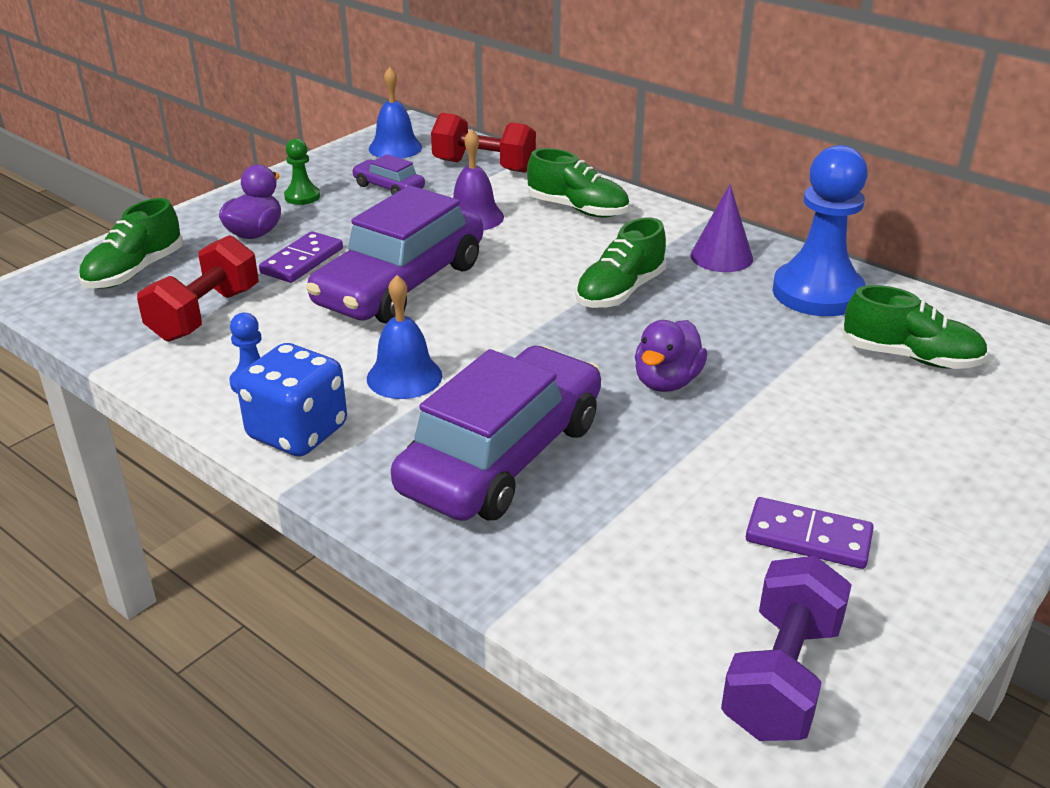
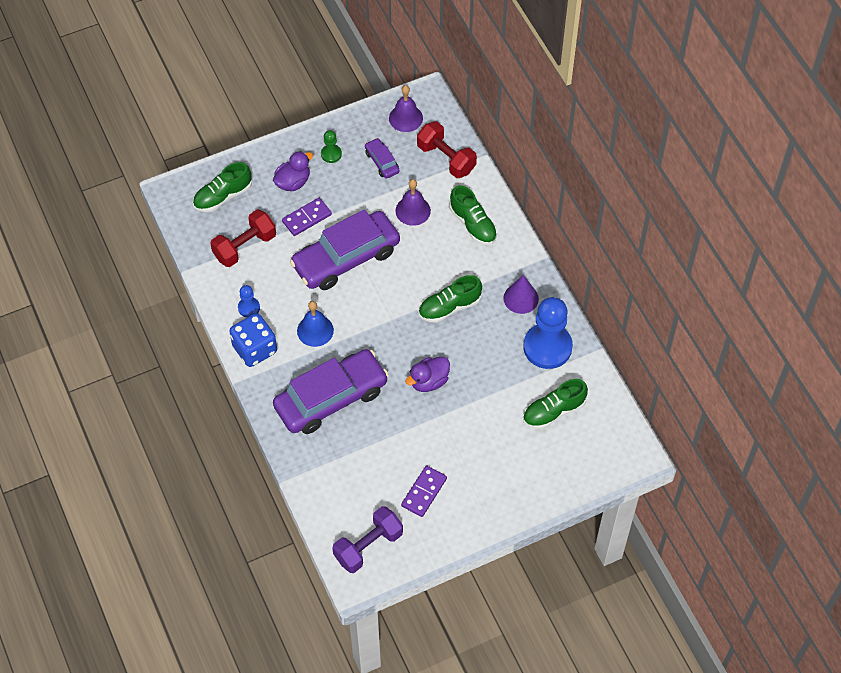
camera: 25 degrees right, 25 degrees up
(395, 148) = (405, 118): blue bell -> purple bell
(808, 537) = (424, 492): purple domino -> purple domino turned 75 degrees clockwise
(910, 357) = (553, 411): green shoe -> green shoe turned 105 degrees clockwise

